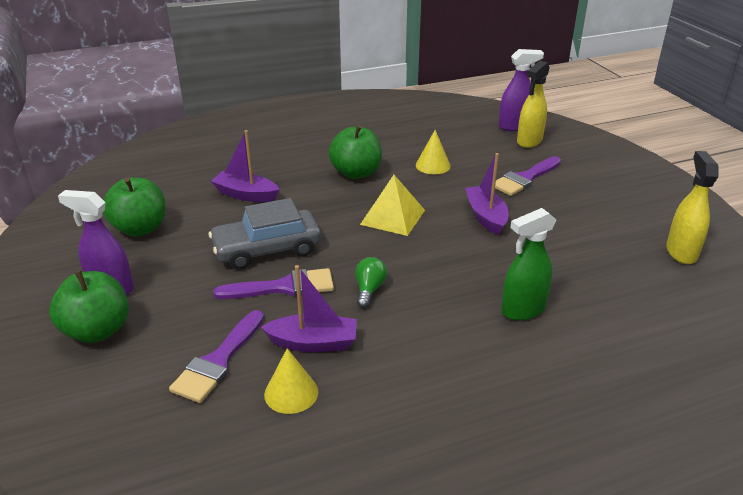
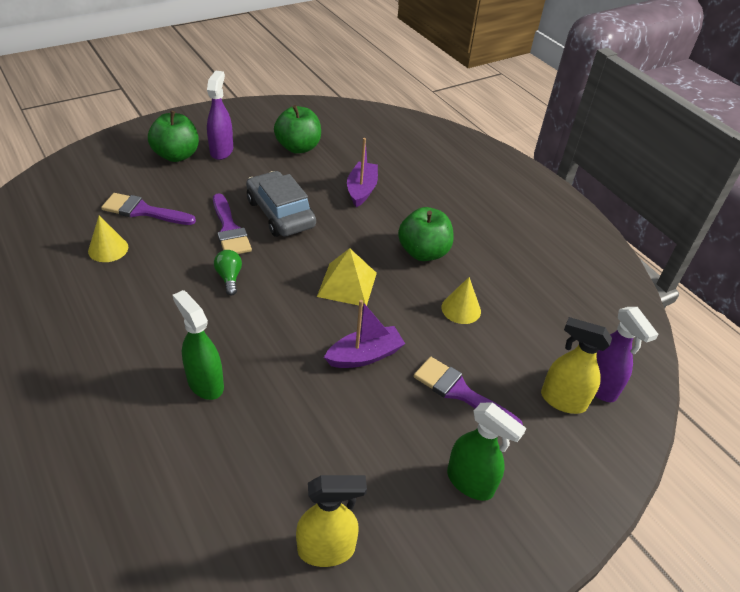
camera: 75 degrees right, 10 degrees up
(313, 343) = (161, 253): purple boat -> none
(369, 290) = (229, 278): green light bulb -> green light bulb turned 105 degrees counterclockwise
(607, 186) = (470, 482): none -> green spray bottle

